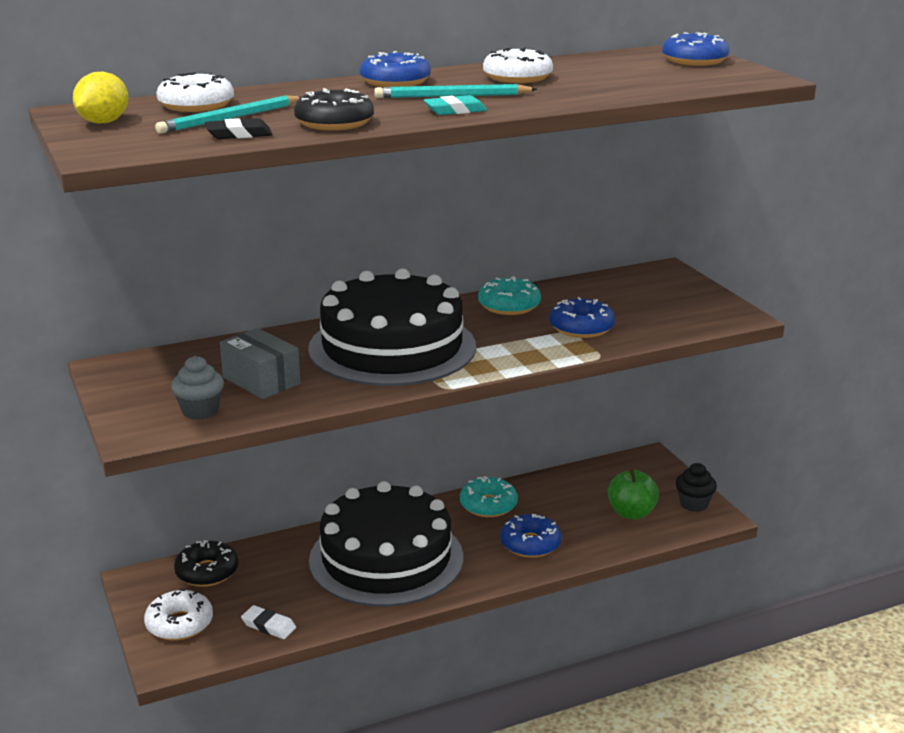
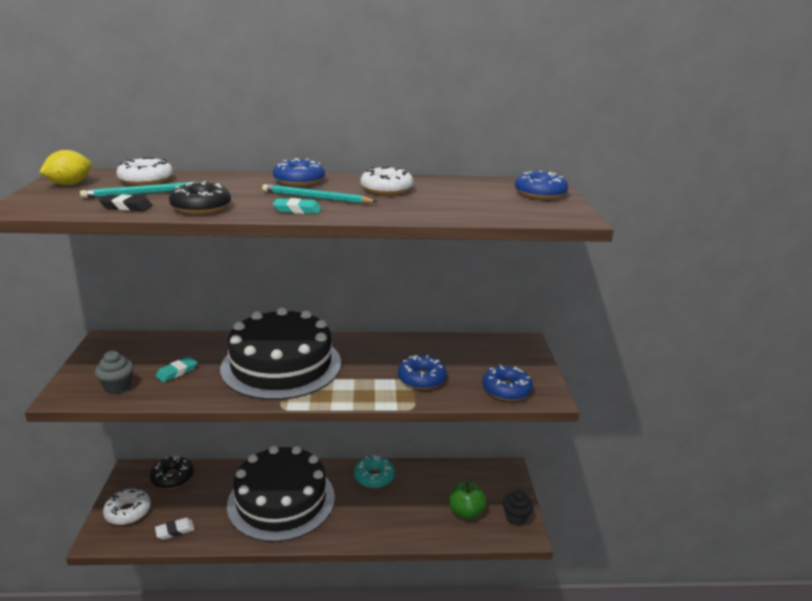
camera: 20 degrees right, 0 degrees up
(261, 380) = (177, 372): grey box -> turquoise eraser
(268, 626) = (175, 531): white eraser -> white eraser turned 75 degrees counterclockwise
(509, 305) = (388, 348): turquoise donut -> none
(530, 544) = (380, 517): blue donut -> blue donut (506, 390)

